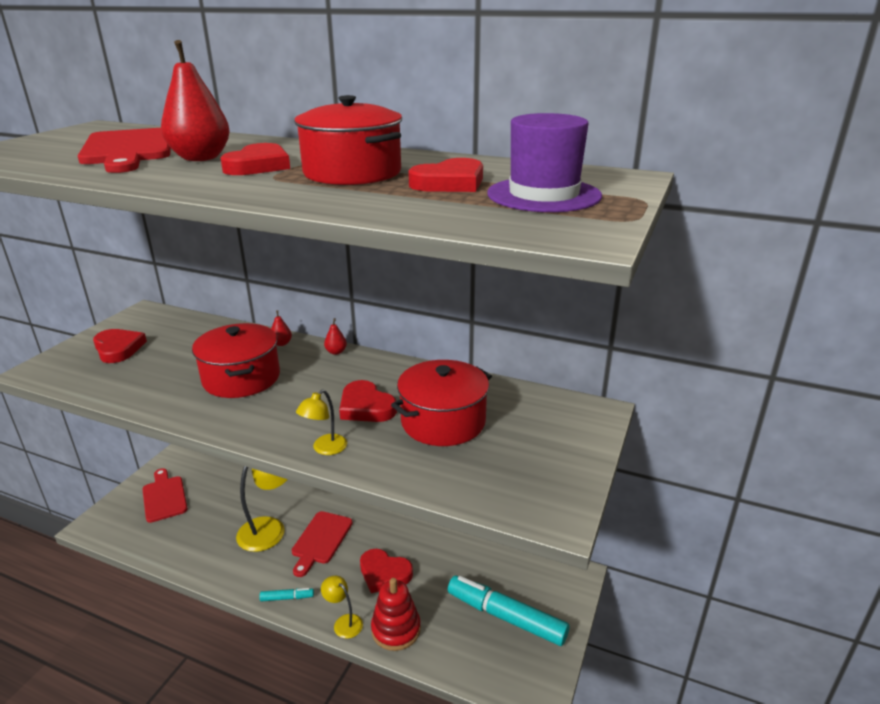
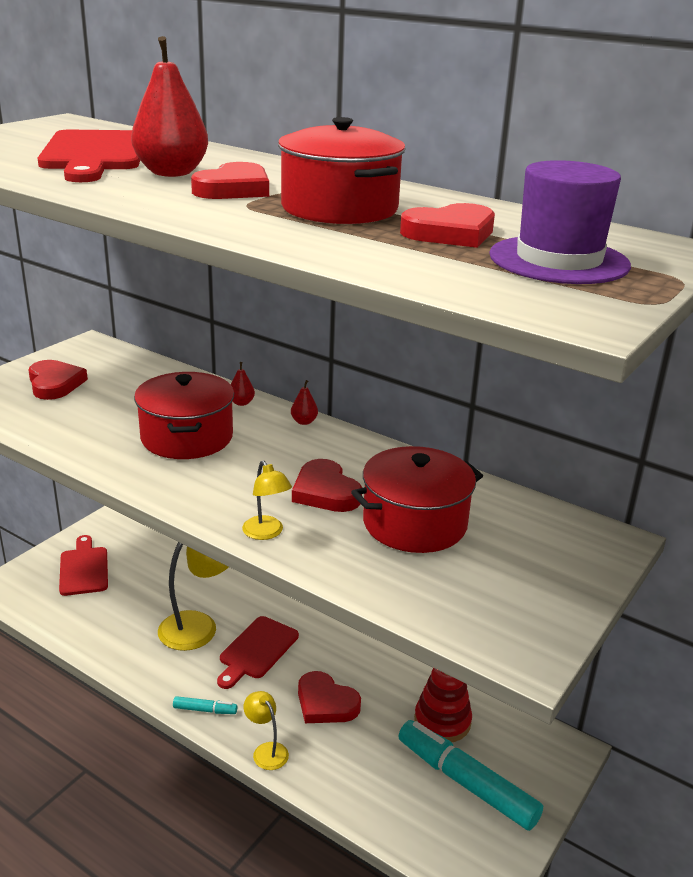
camera: 10 degrees right, 0 degrees up
(325, 449) = (266, 533): yellow lamp -> yellow lamp turned 75 degrees counterclockwise
(396, 629) = (327, 771): red stacking toy -> red stacking toy (442, 721)

